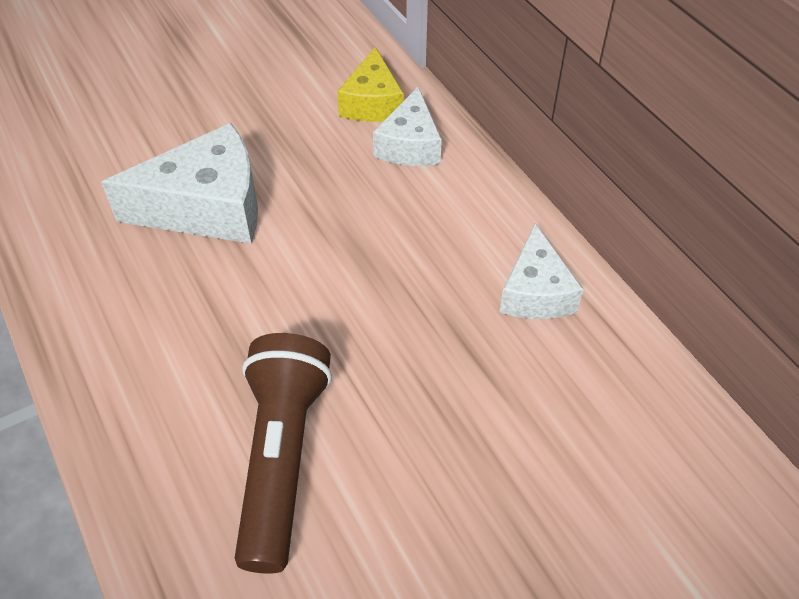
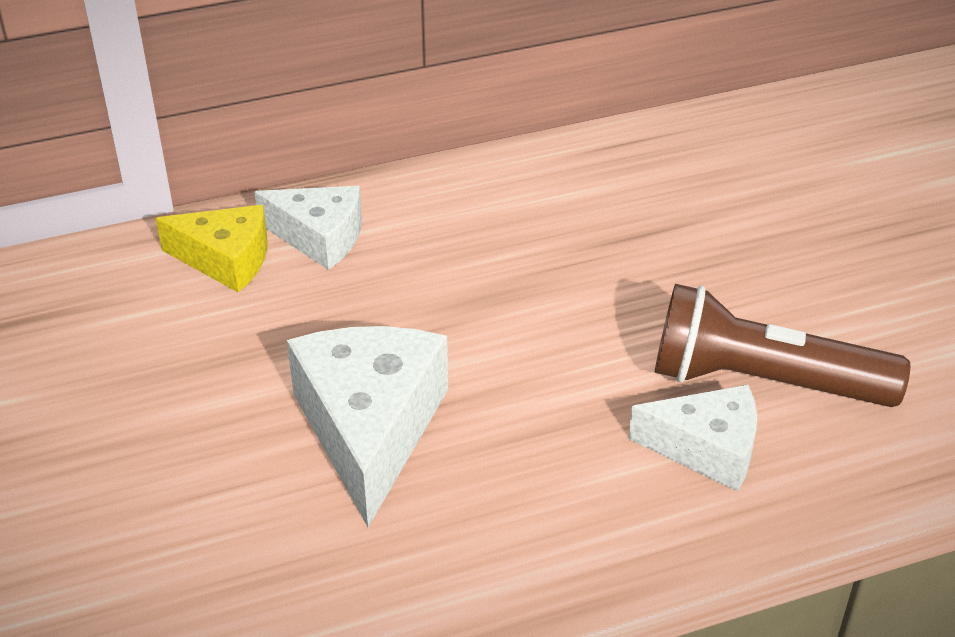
camera: 80 degrees left, 10 degrees down
(535, 292) = (573, 180): white cheese -> white cheese (706, 449)

